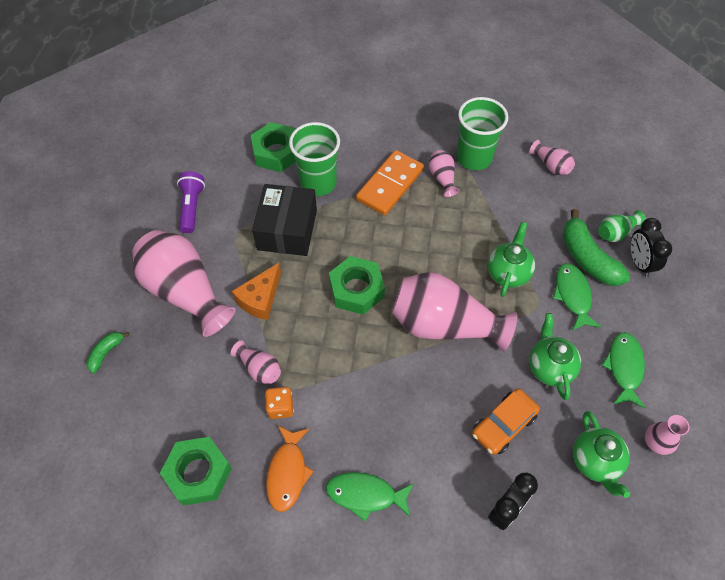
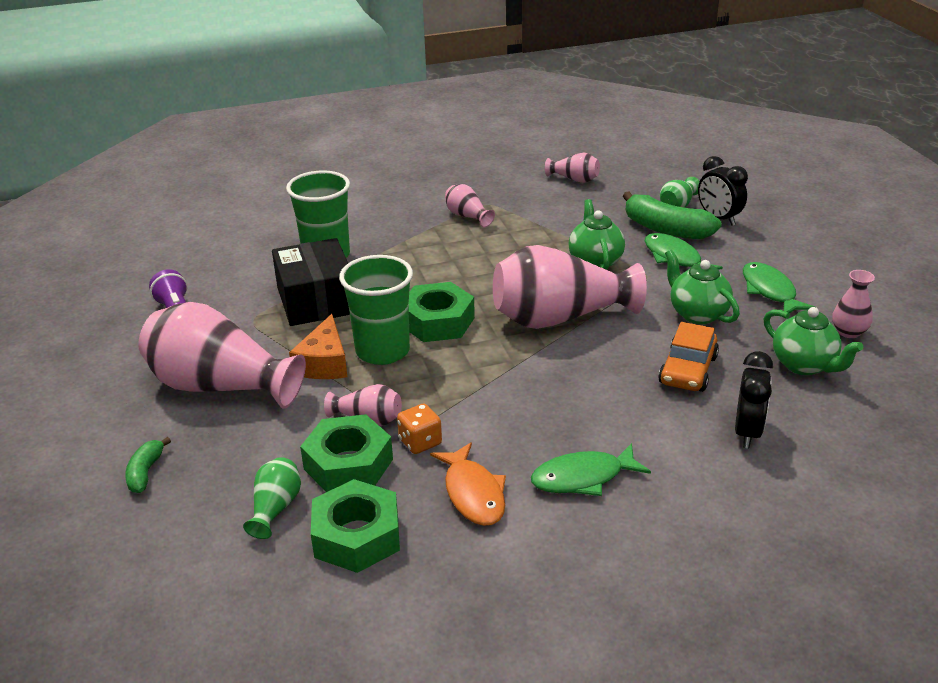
camera: 25 degrees left, 25 degrees down
(164, 423) = (275, 508): none -> green vase
(276, 152) = (256, 247): green nut -> green nut (348, 464)
(390, 184) = (412, 236): orange domino -> none
(474, 158) = (489, 194): green cup -> green cup (382, 351)

